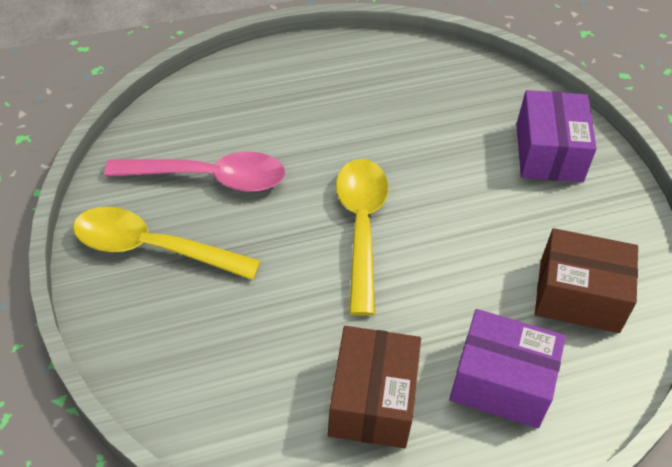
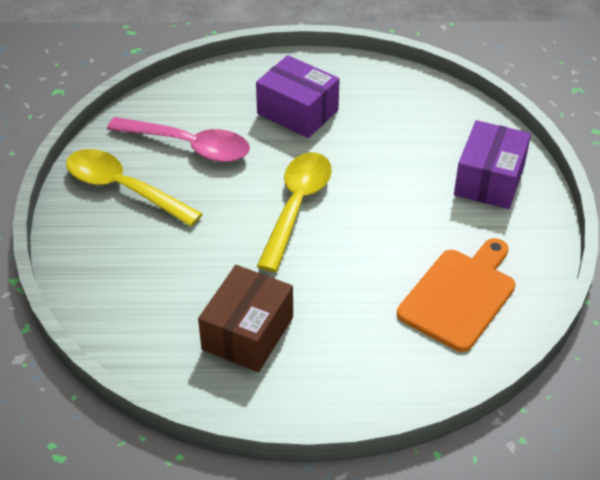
camera: 20 degrees right, 5 degrees down
(501, 382) = (360, 344): purple box -> purple box (297, 112)
(579, 296) = (460, 296): brown box -> orange cutting board

